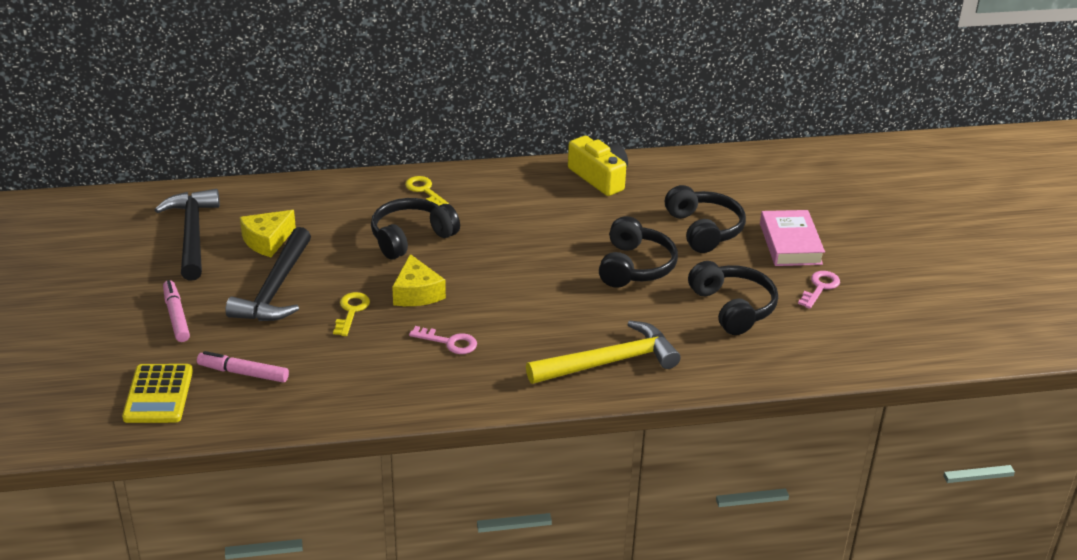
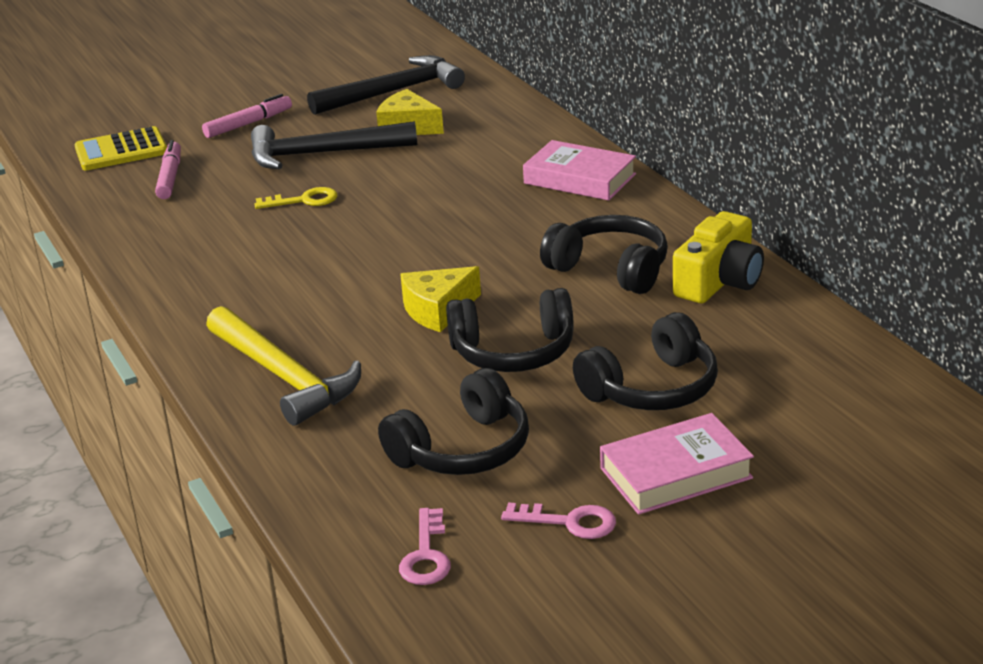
camera: 75 degrees right, 5 degrees down
(411, 238) = (471, 196): black headphones -> black headphones (610, 269)
(417, 293) = (360, 226): yellow cheese -> yellow cheese (438, 310)
(424, 190) = (579, 179): yellow key -> pink book
(449, 342) = (274, 267): pink key -> pink key (426, 555)

